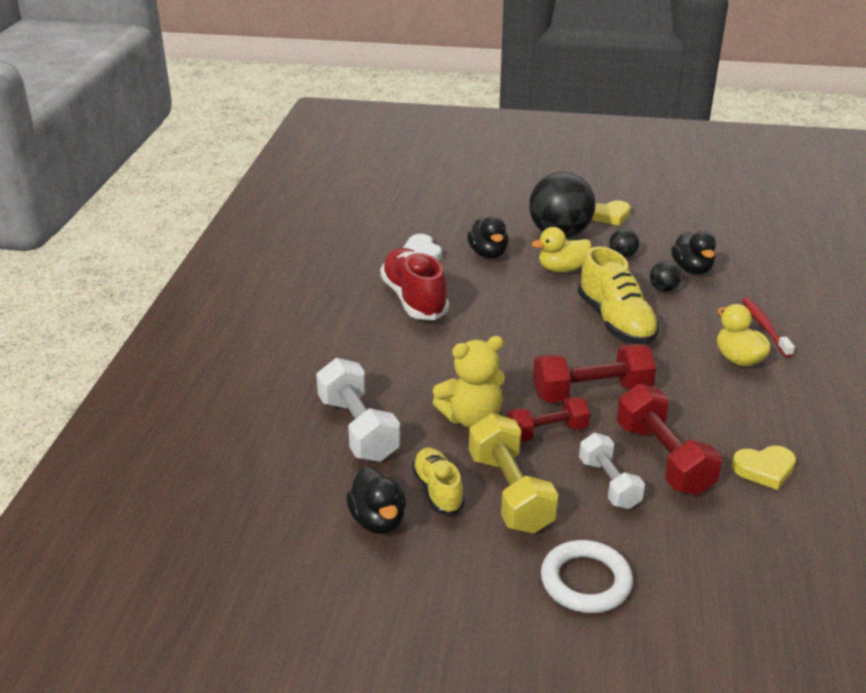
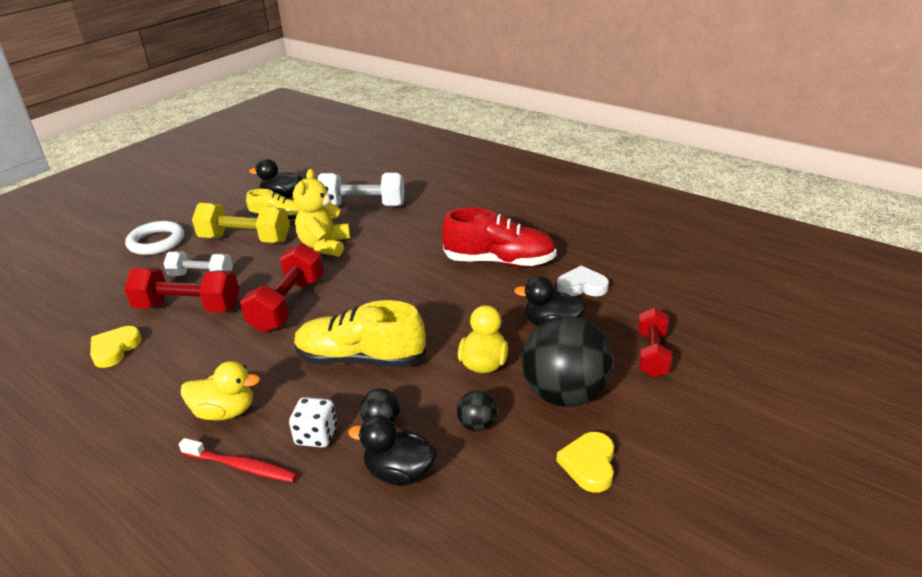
camera: 120 degrees right, 0 degrees up
(547, 432) = (274, 270): red dumbbell -> red dumbbell (652, 354)
(705, 310) = (316, 435): none -> white dice

